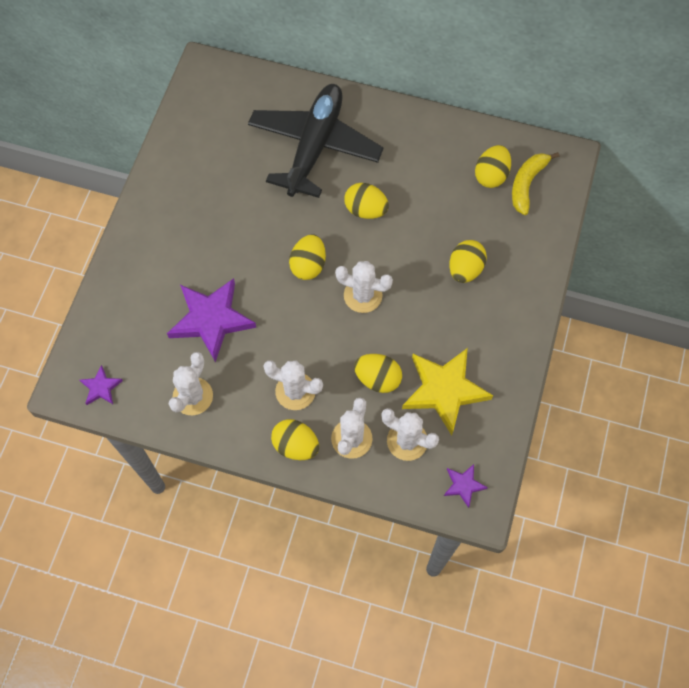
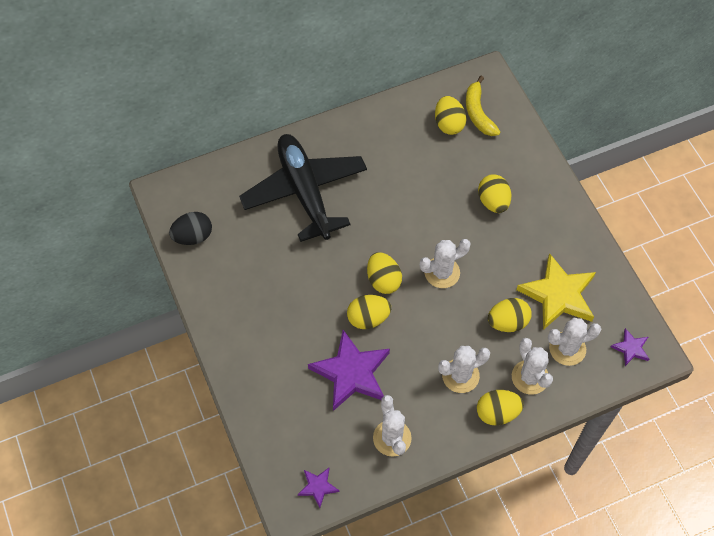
camera: 40 degrees left, 5 degrees down
(194, 119) = (193, 236): none -> black egg
(365, 210) = (386, 211): yellow egg -> yellow egg (368, 318)

